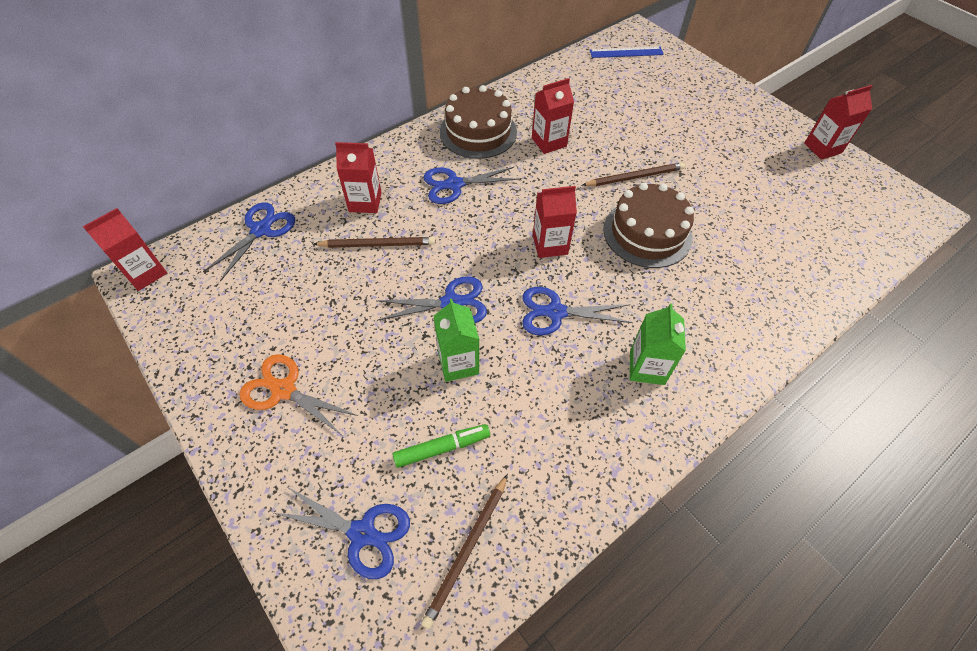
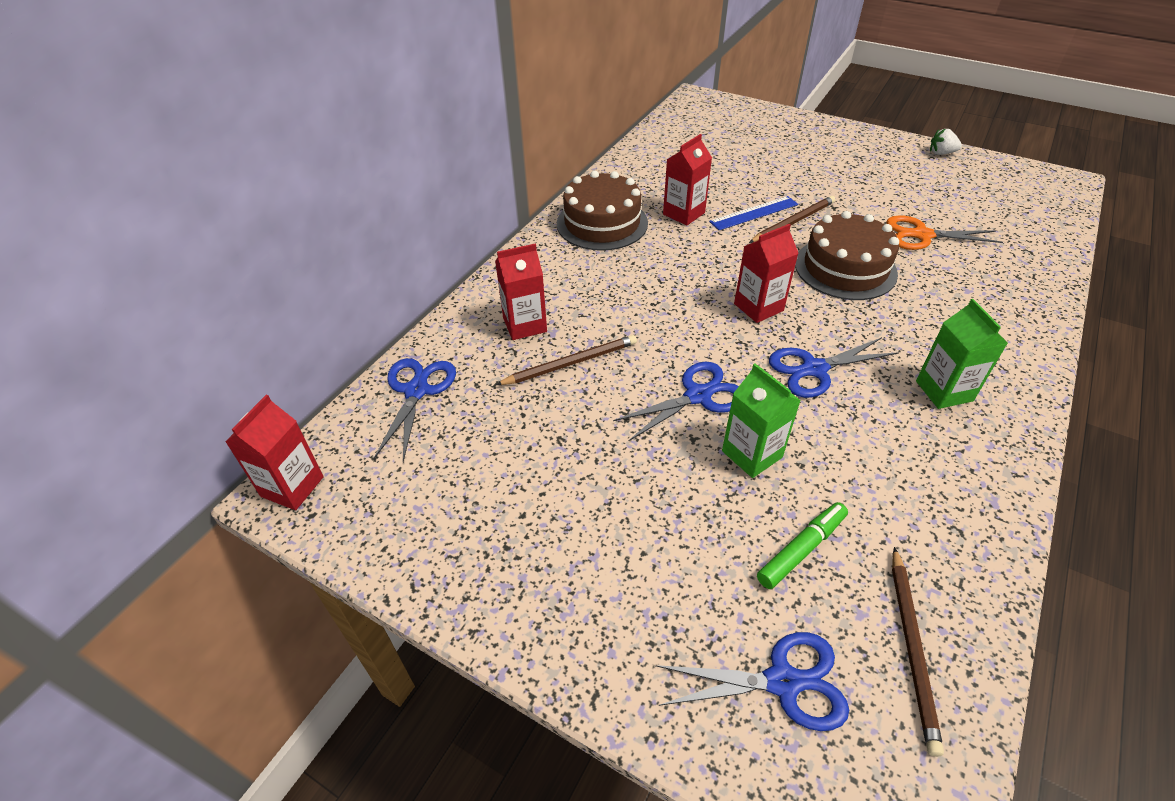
camera: 20 degrees left, 10 degrees down
(283, 390) = (570, 557): orange scissors -> orange scissors (922, 235)
(454, 185) = (614, 279): blue scissors -> none
(626, 52) = (699, 117): blue ruler -> blue ruler (754, 213)
(822, 148) = (941, 153): red carton -> white strawberry

